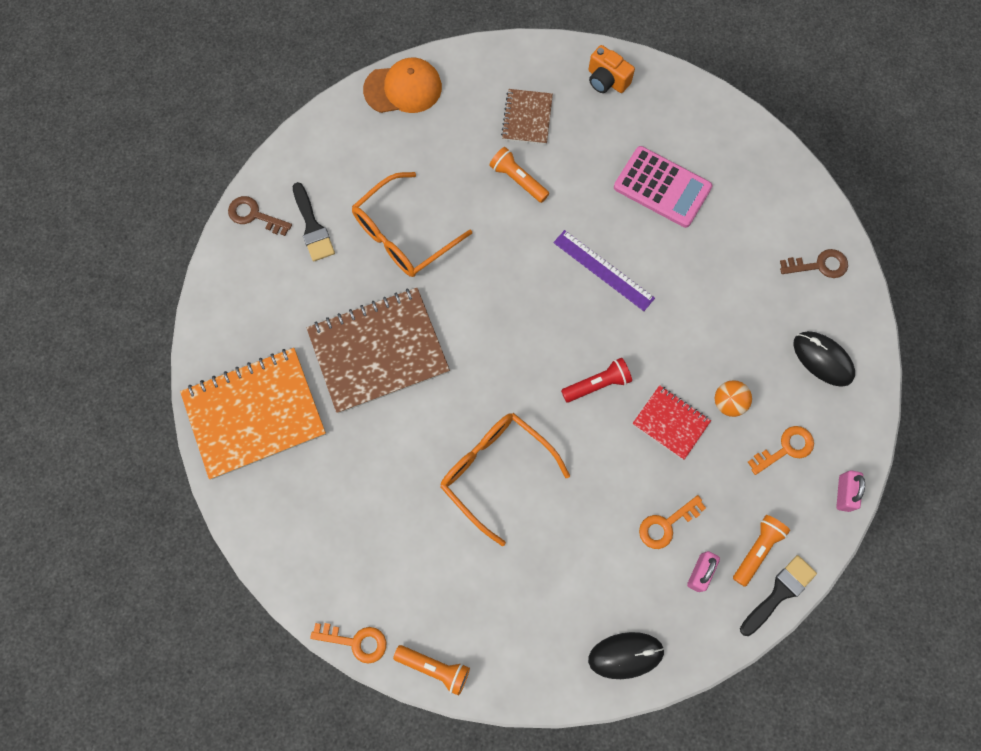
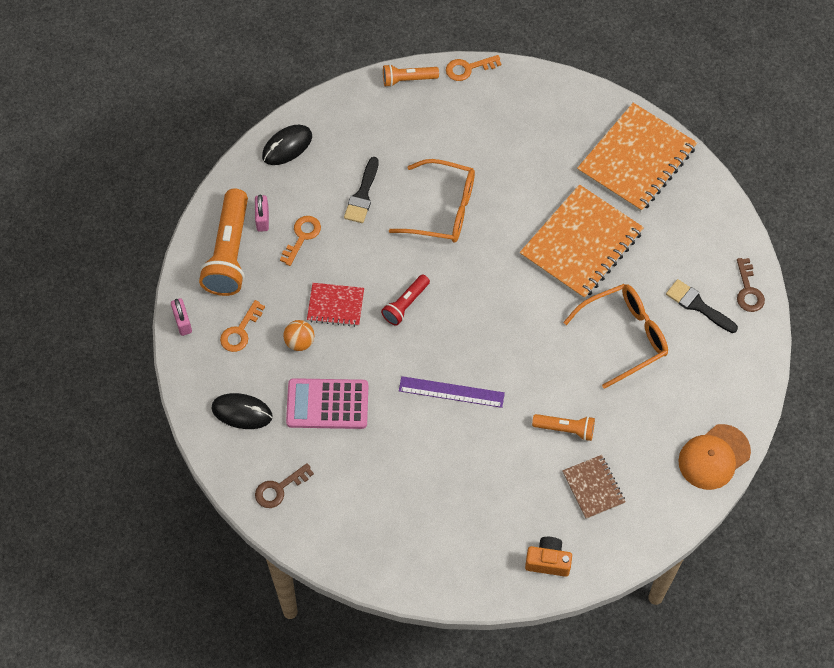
camera: 150 degrees right, 10 degrees down
(254, 215) = (748, 290): brown key -> brown key turned 90 degrees clockwise
(378, 351) = (581, 244): brown notebook -> orange notebook
(403, 235) = (624, 336): orange glasses -> orange glasses turned 45 degrees clockwise
(662, 187) = (443, 487): pink calculator -> pink calculator (327, 404)
(757, 550) = (229, 253): orange flashlight -> orange flashlight, size x1.89
(779, 592) = (200, 234): black brush -> black brush (362, 195)

